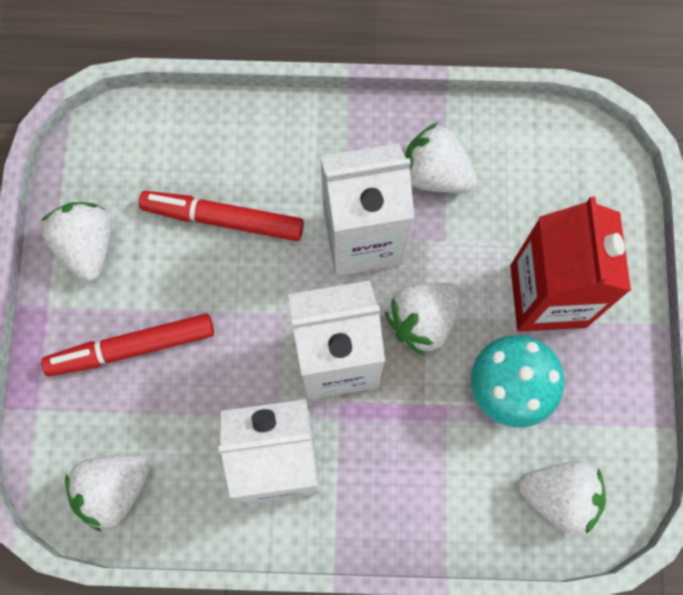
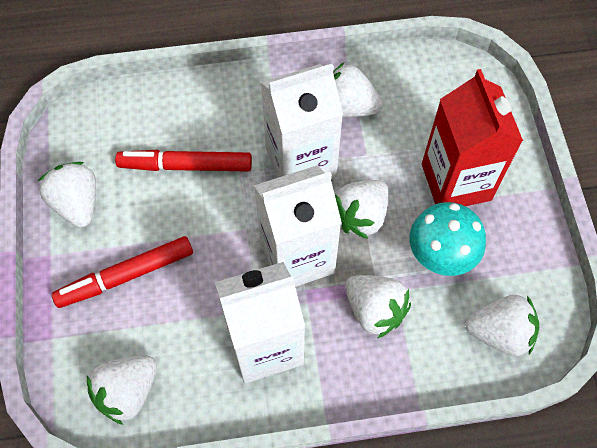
camera: 10 degrees left, 10 degrees down
(416, 442) = (374, 310): none -> white strawberry

